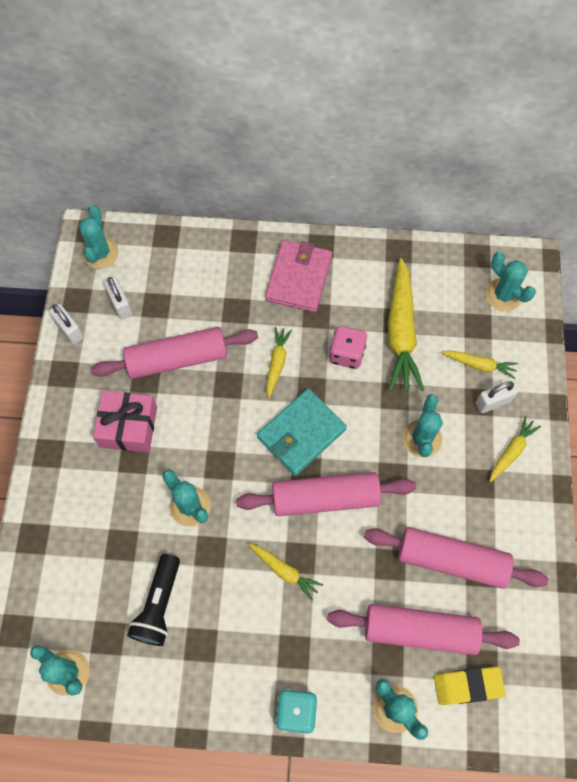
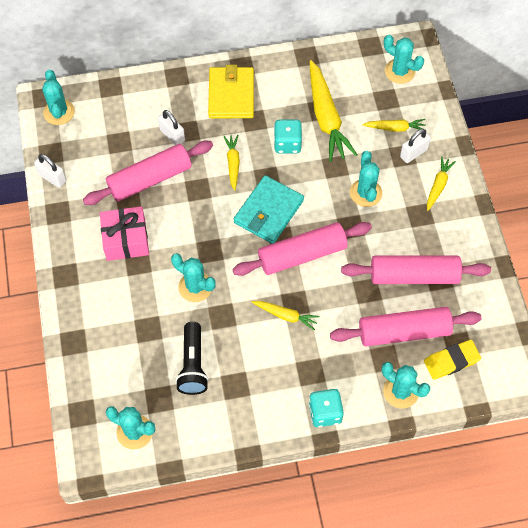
camera: 15 degrees left, 5 degrees down
(120, 305) = (89, 148): white padlock -> white padlock (172, 135)
(298, 278) = (231, 95): pink wallet -> yellow wallet
(346, 354) = (287, 144): pink dice -> turquoise dice

